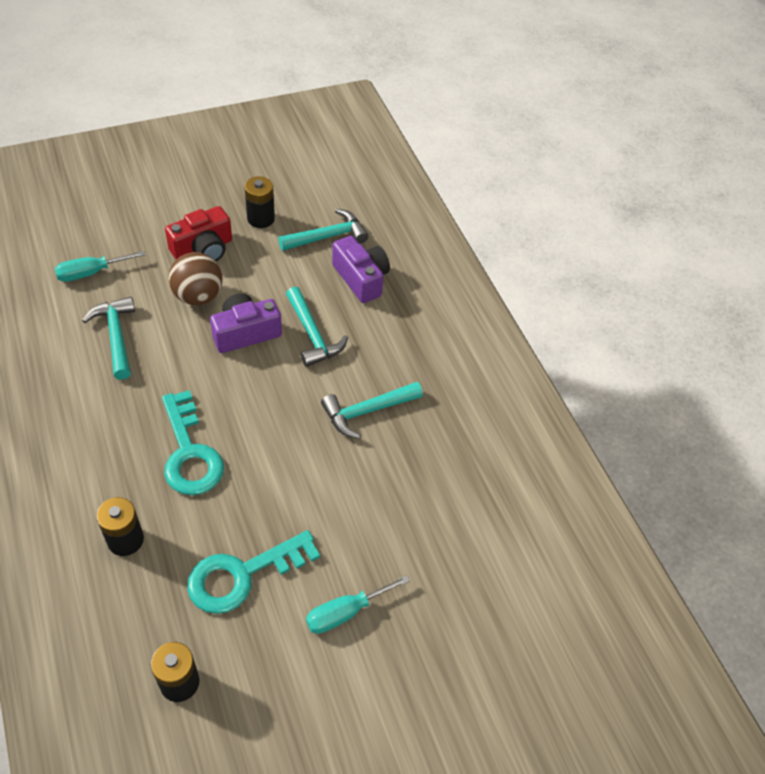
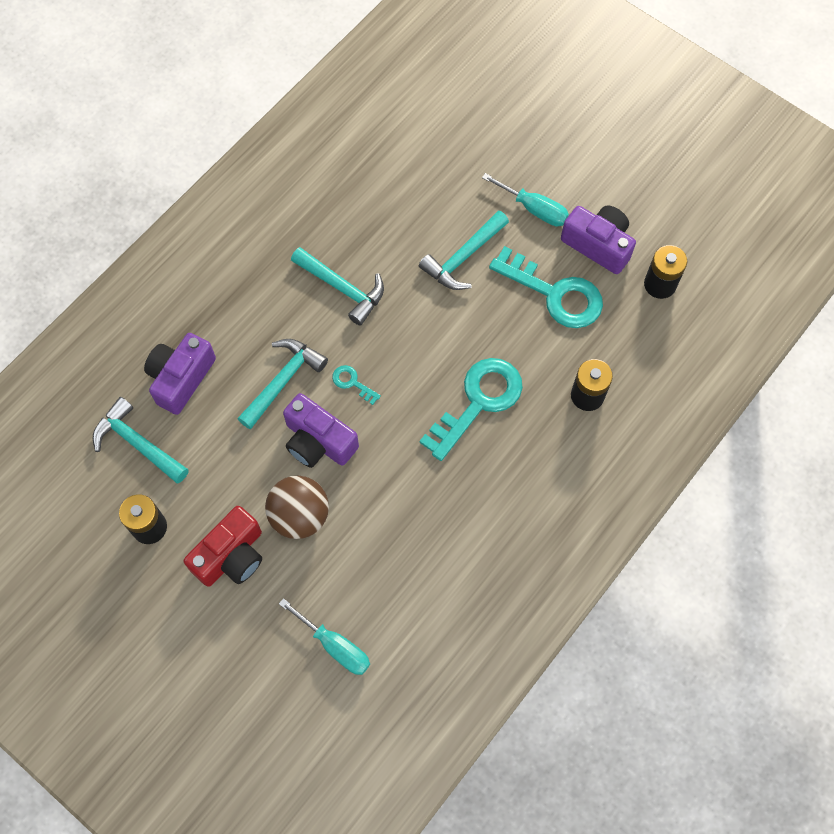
camera: 115 degrees left, 15 degrees up
(116, 336) = (398, 557): turquoise hammer -> turquoise hammer (463, 258)
(203, 249) = (231, 556): red camera -> red camera turned 105 degrees clockwise
(265, 649) = (598, 245): none -> purple camera
(276, 376) = (352, 383): none -> turquoise key

